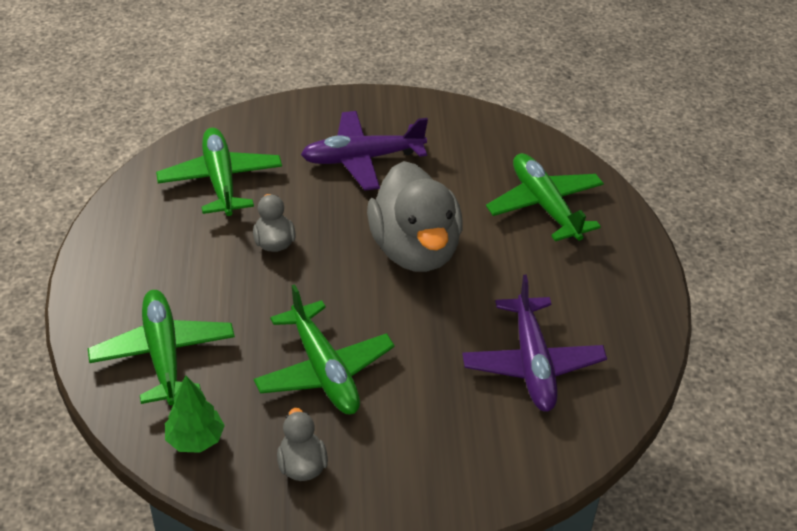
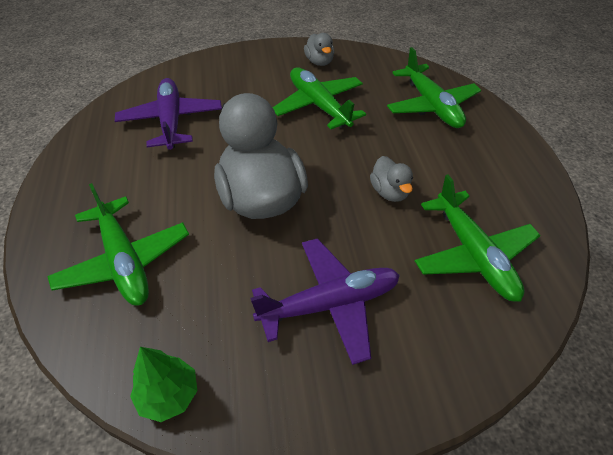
camera: 175 degrees right, 5 degrees up
(195, 440) = (385, 67): green tree -> green tree (169, 395)

